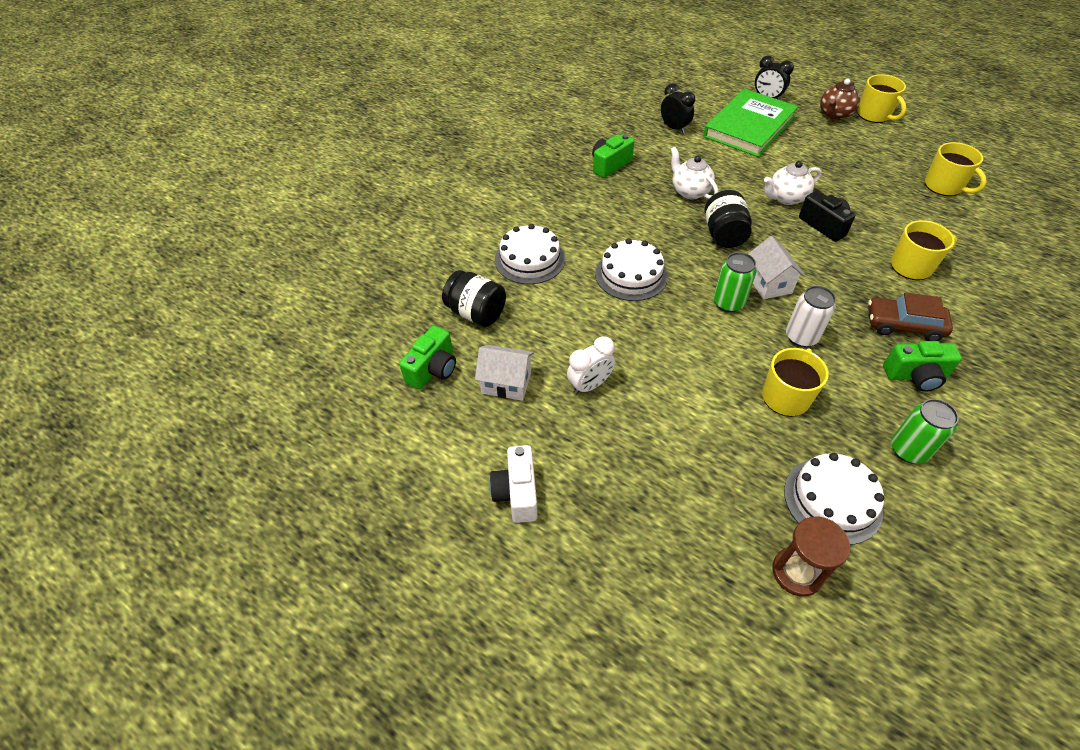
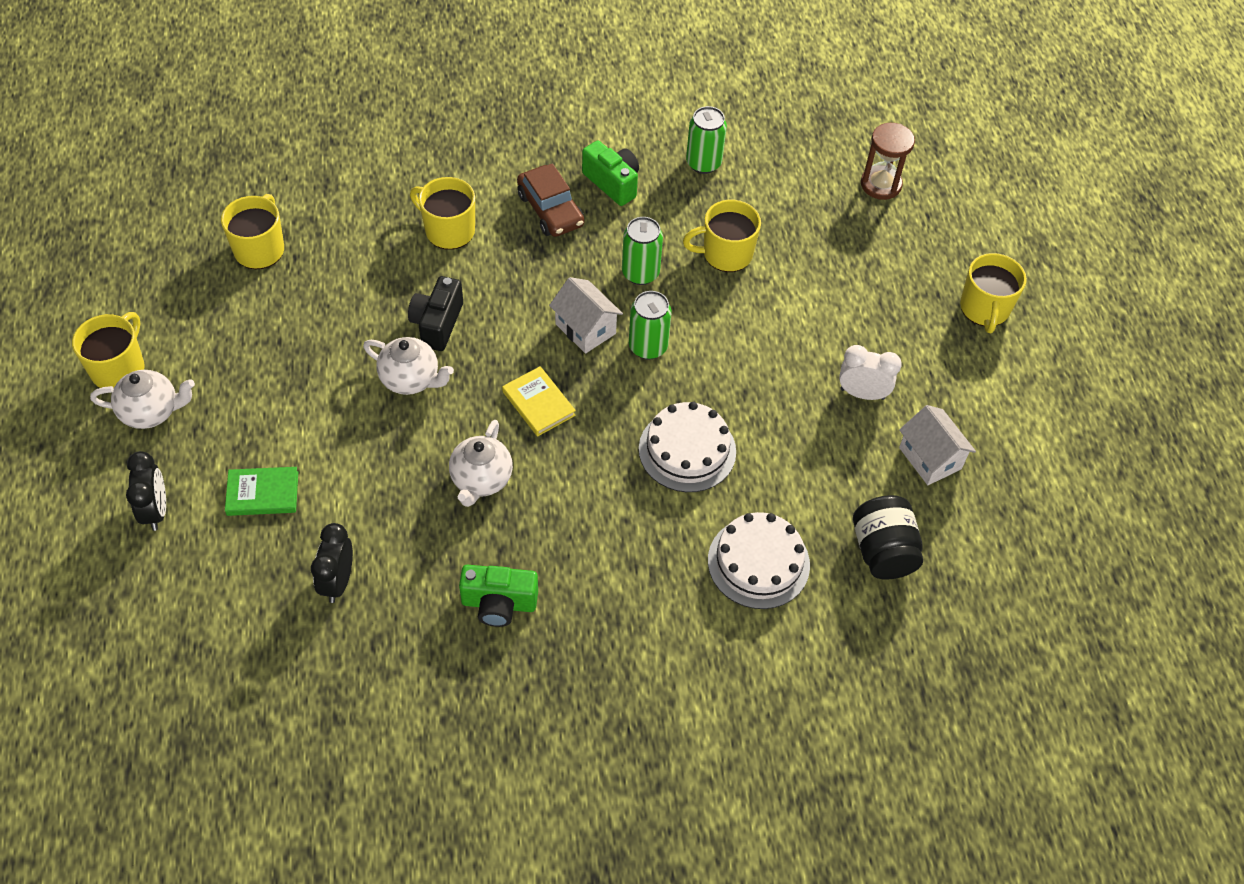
camera: 135 degrees left, 5 degrees up
(433, 369) = (982, 530): green camera -> none
(517, 493) = (1012, 373): white camera -> none
(590, 530) = (984, 309): none -> yellow mug
(724, 235) = (538, 403): black jar -> yellow book
(749, 127) = (262, 493): green book -> green book, size x0.47
(769, 283) = (585, 328): white house -> white house turned 75 degrees counterclockwise
(801, 337) = (640, 273): white can -> green can
(832, 500) = (799, 188): white cake -> none
(834, 115) = (151, 411): brown teapot -> white teapot

